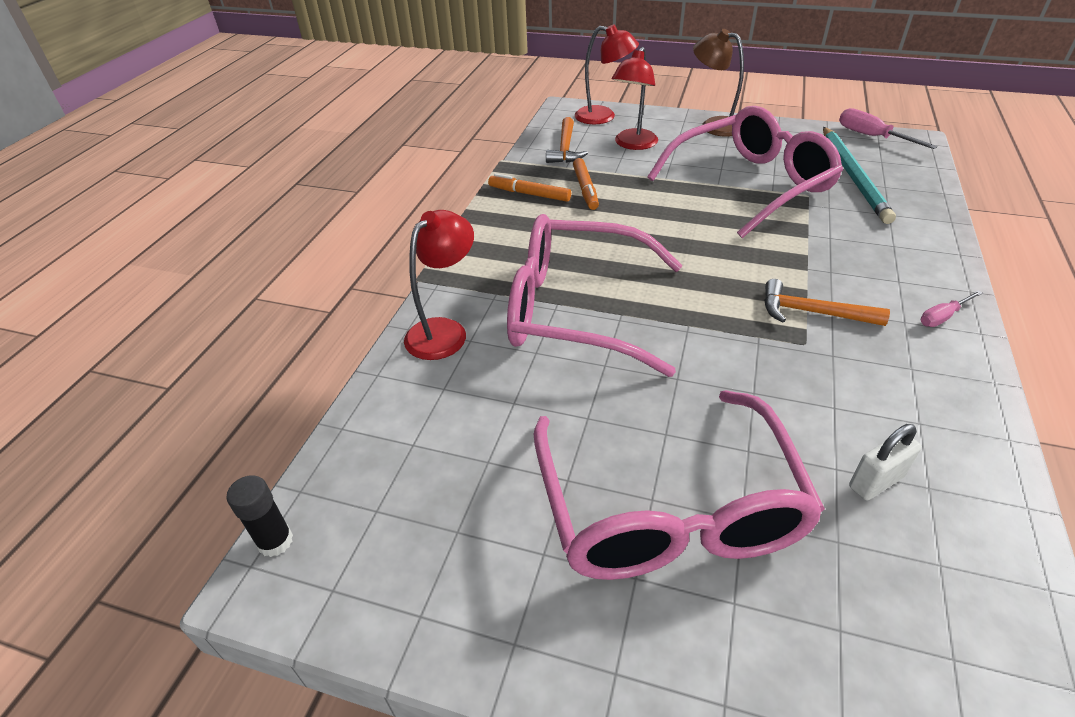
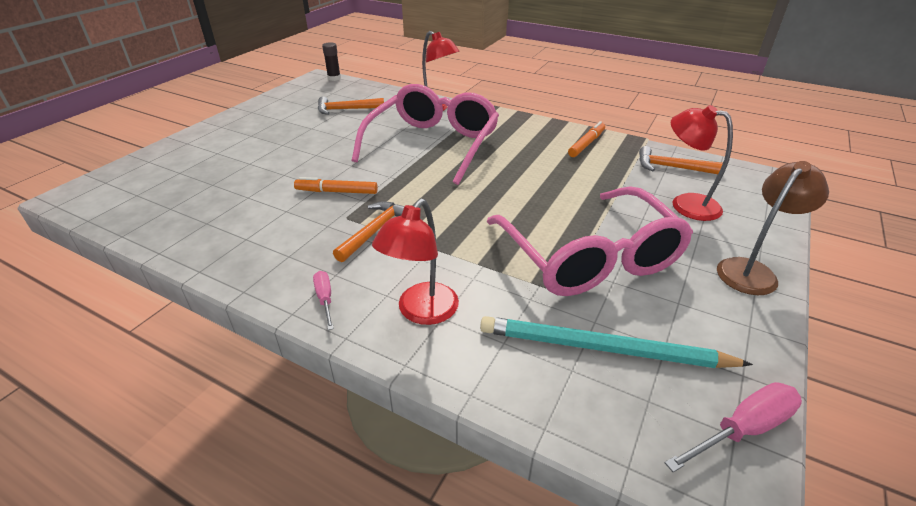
camera: 100 degrees right, 5 degrees down
(468, 452) = (346, 109): none -> orange hammer
(585, 189) = (592, 167): orange marker -> orange marker (337, 192)
(603, 117) = (757, 198): red lamp -> red lamp (421, 312)
(668, 508) = (273, 147): pink glasses -> none
(876, 482) = (227, 206): white padlock -> none

